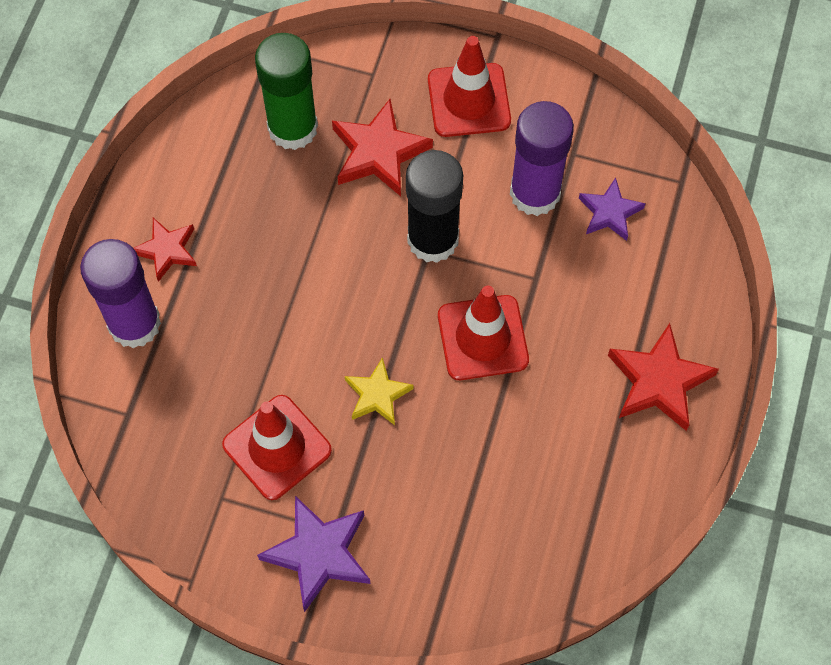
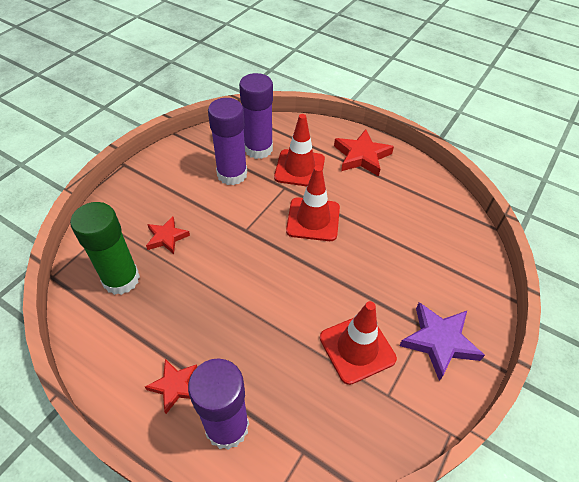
camera: 75 degrees left, 15 degrees down
(377, 395) = (334, 280): yellow star -> none
(379, 152) = (167, 237): red star -> red star, size x0.63
(433, 239) = (240, 226): black glue stick -> none
(469, 100) = (157, 187): red traffic cone -> red traffic cone (299, 168)
(610, 212) = (258, 149): purple star -> purple glue stick

